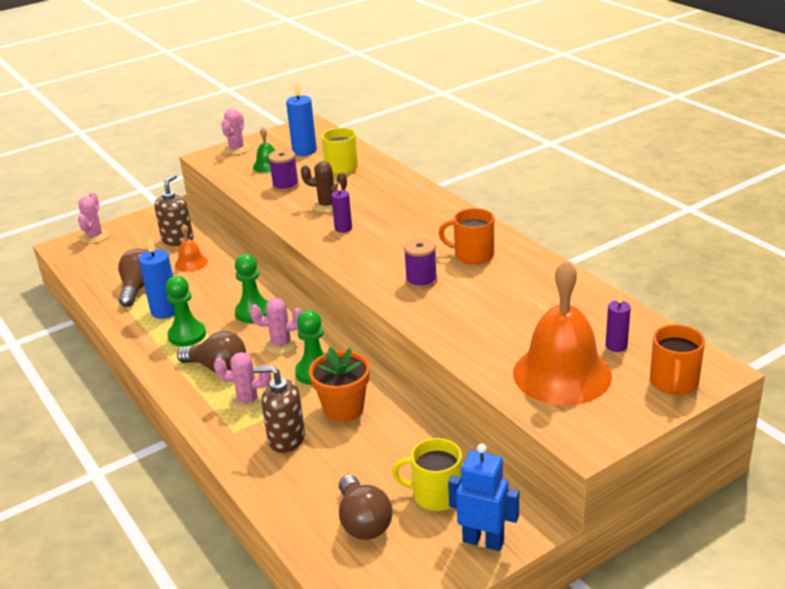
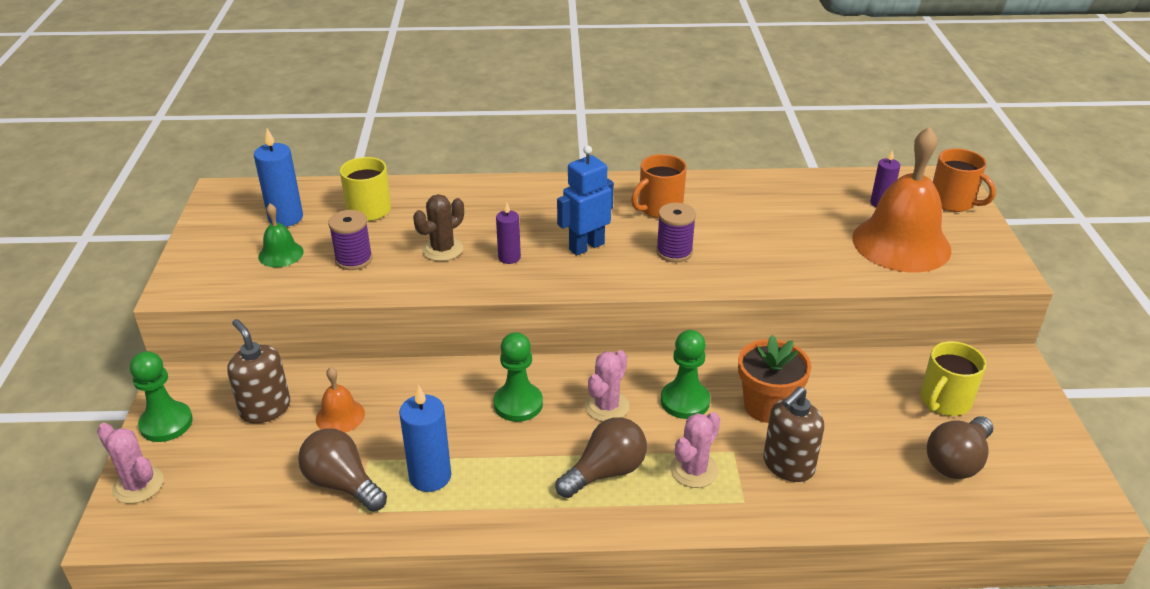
camera: 60 degrees left, 5 degrees up
(187, 335) = (508, 475): green pawn -> green pawn (166, 423)
(236, 149) = (195, 261): pink cactus -> none
(363, 522) = (957, 461): brown light bulb -> brown light bulb turned 120 degrees clockwise
(483, 541) = (1023, 399): blue robot -> blue robot (586, 246)

